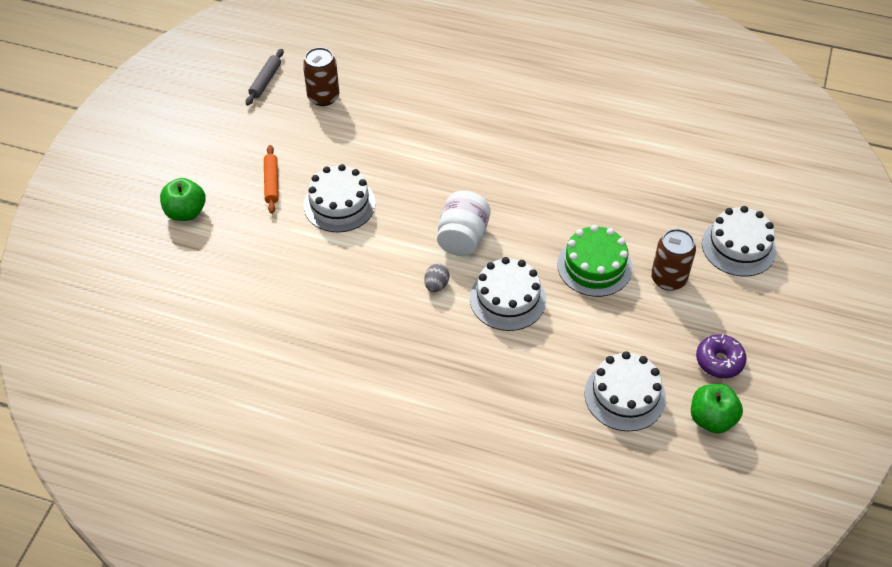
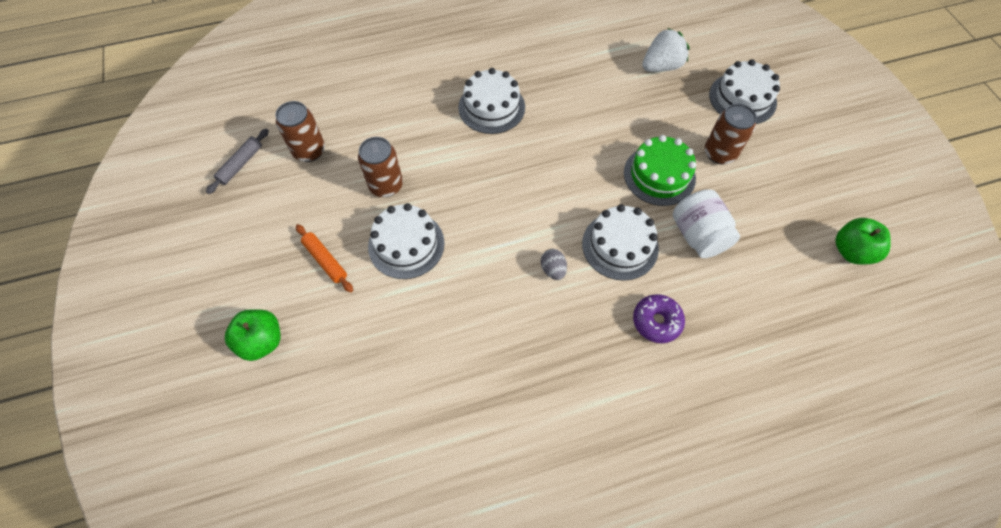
camera: 35 degrees left, 10 degrees up
(265, 81) = (241, 164): grey rolling pin -> grey rolling pin turned 45 degrees clockwise
(360, 153) = (386, 185): none -> brown can
(462, 237) = (537, 212): white jar -> white jar (698, 235)
(625, 395) = (777, 273): white cake -> white cake (491, 107)
(686, 180) = (661, 66): none -> white strawberry
(719, 361) = (813, 199): purple donut -> purple donut (656, 321)

